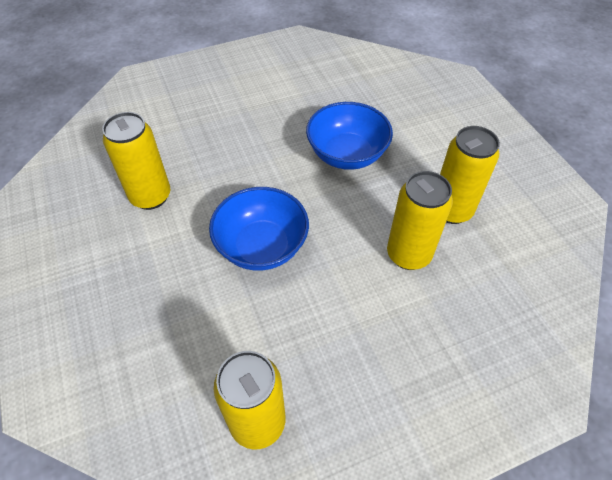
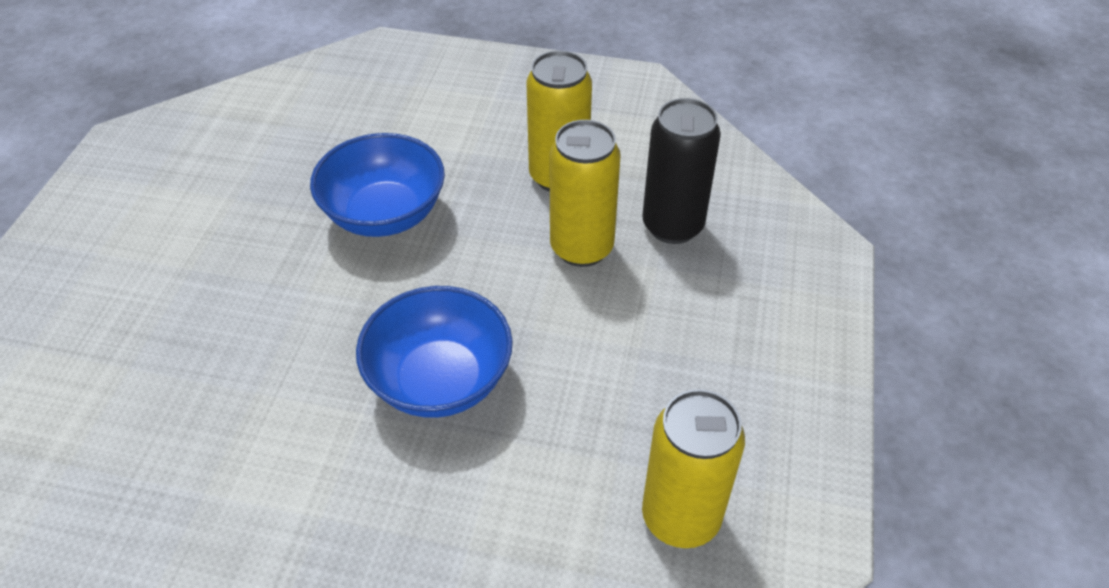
camera: 55 degrees left, 5 degrees down
(150, 196) = (222, 468): yellow can -> none
(473, 291) = (672, 226): none -> black can

